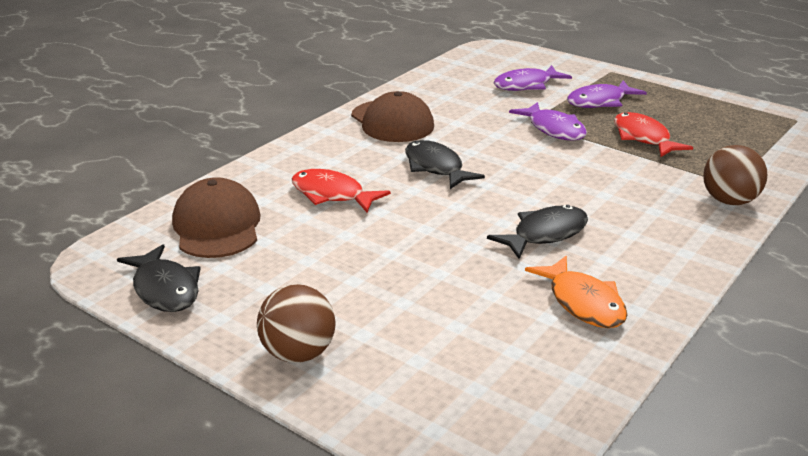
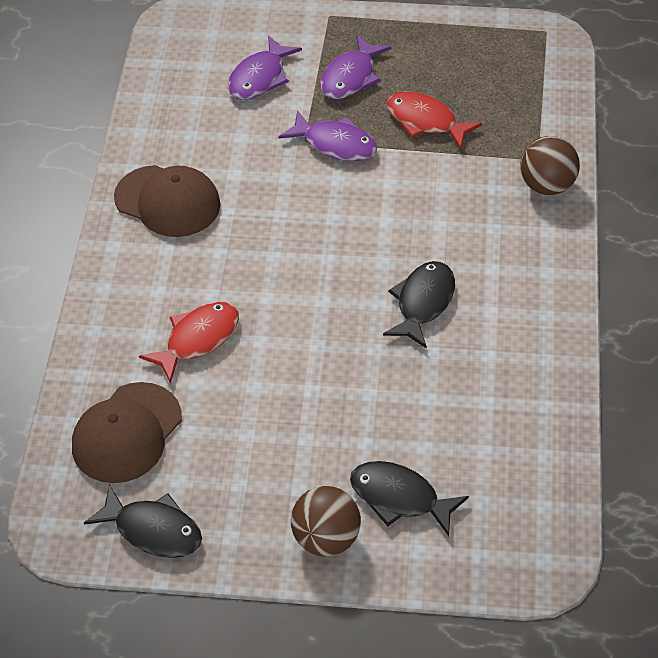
camera: 30 degrees left, 20 degrees up
(217, 226) = (126, 433): brown cap -> brown cap turned 105 degrees counterclockwise
(332, 194) = (198, 340): red fish -> red fish turned 135 degrees clockwise
(436, 167) = (265, 255): black fish -> black fish (400, 498)
(583, 302) = (503, 372): orange fish -> none

